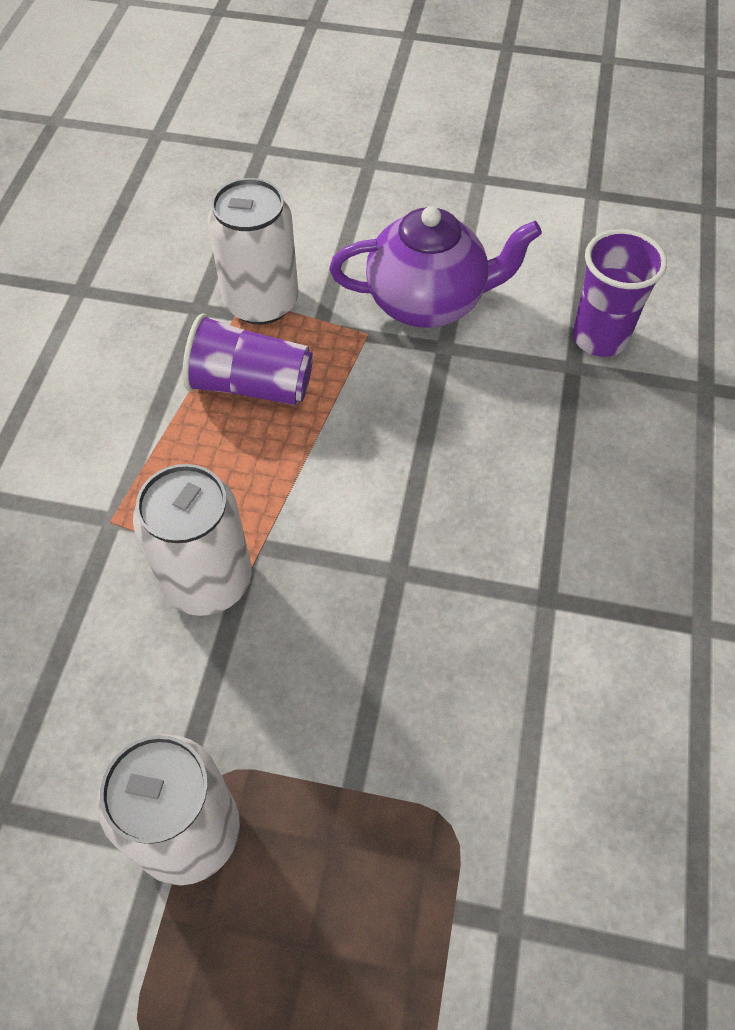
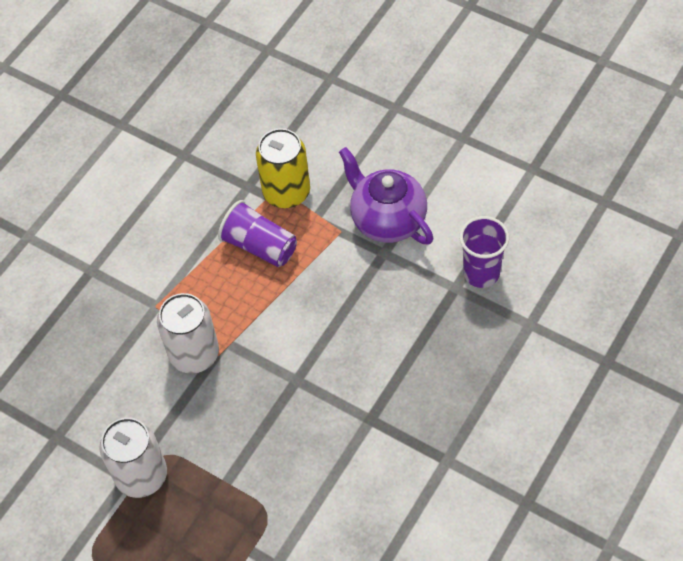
camera: 25 degrees right, 0 degrees up
(261, 302) = (286, 192): white can -> yellow can
(428, 302) = (387, 220): purple teapot -> purple teapot turned 150 degrees counterclockwise

